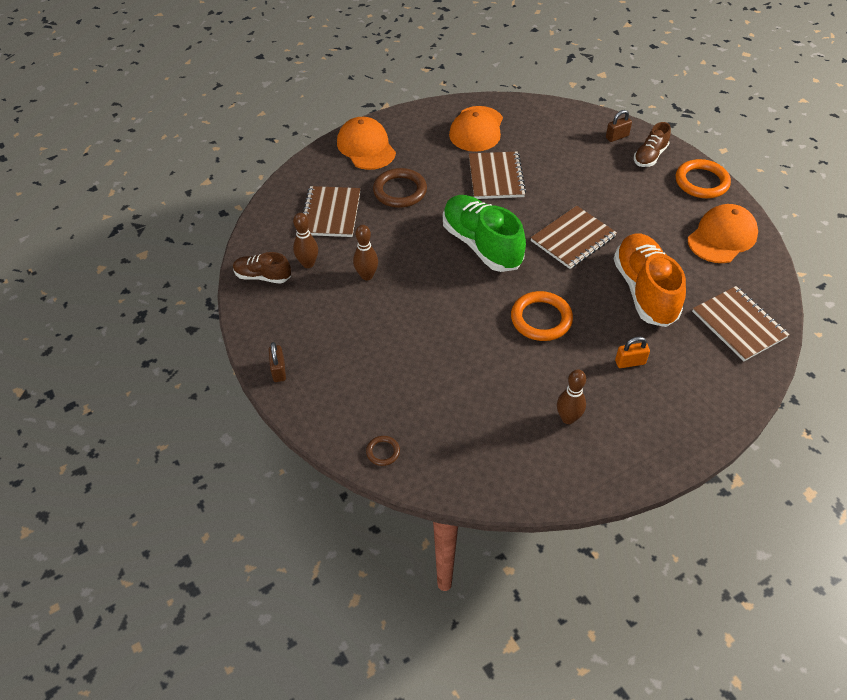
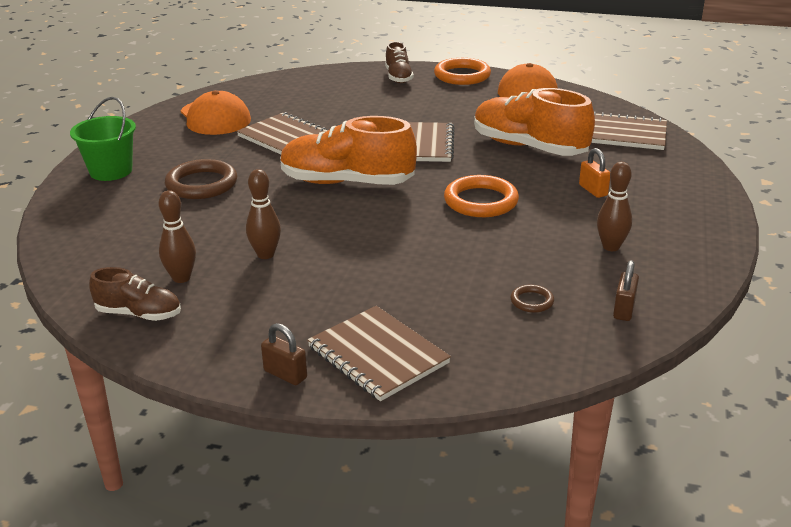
camera: 45 degrees left, 20 degrees down
(263, 276) = (139, 314): brown shoe -> brown shoe turned 135 degrees counterclockwise
(331, 213) = (146, 231): brown notebook -> brown notebook (378, 355)
(366, 147) = (111, 171): orange cap -> green bucket
(383, 452) = (503, 365): brown ring -> brown ring (532, 301)
(481, 245) = (347, 182): green shoe -> orange shoe
(617, 137) = (352, 77): brown padlock -> brown padlock (624, 310)
(630, 362) = (593, 190): orange padlock -> orange padlock turned 60 degrees counterclockwise

